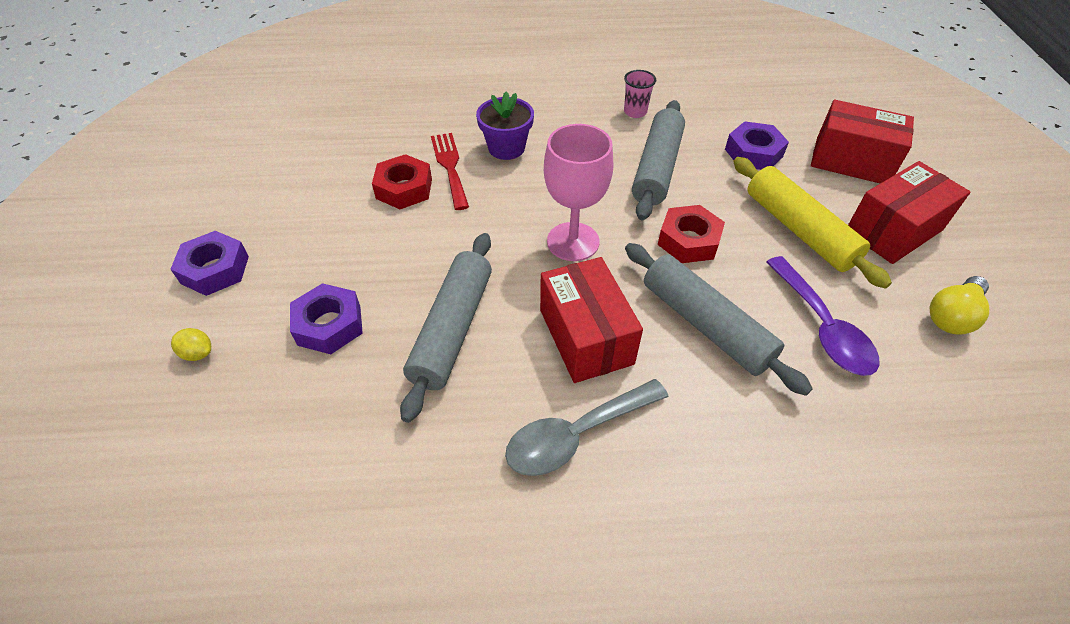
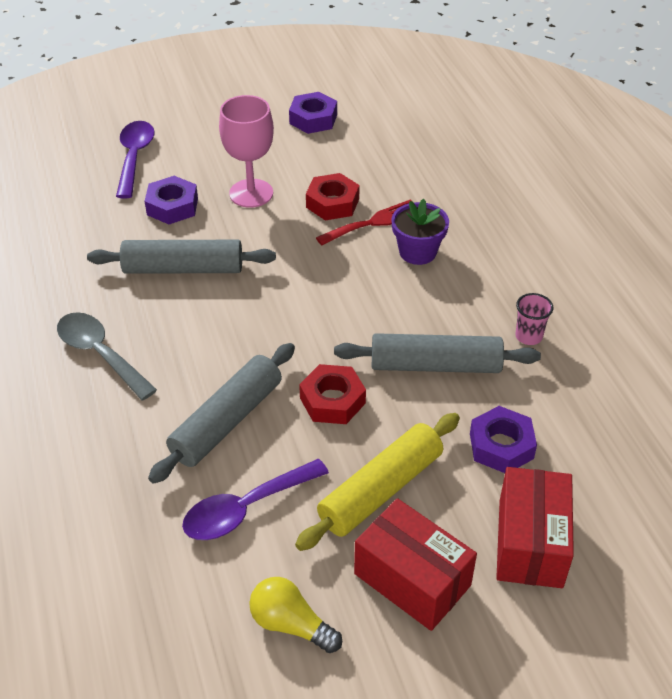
camera: 75 degrees right, 5 degrees down
(198, 353) = (134, 157): yellow lemon -> purple spoon
(215, 270) = (209, 138): purple nut -> purple nut (313, 119)
(573, 241) = (303, 319): pink goblet -> pink goblet (251, 193)
(586, 336) = (194, 345): red box -> none

